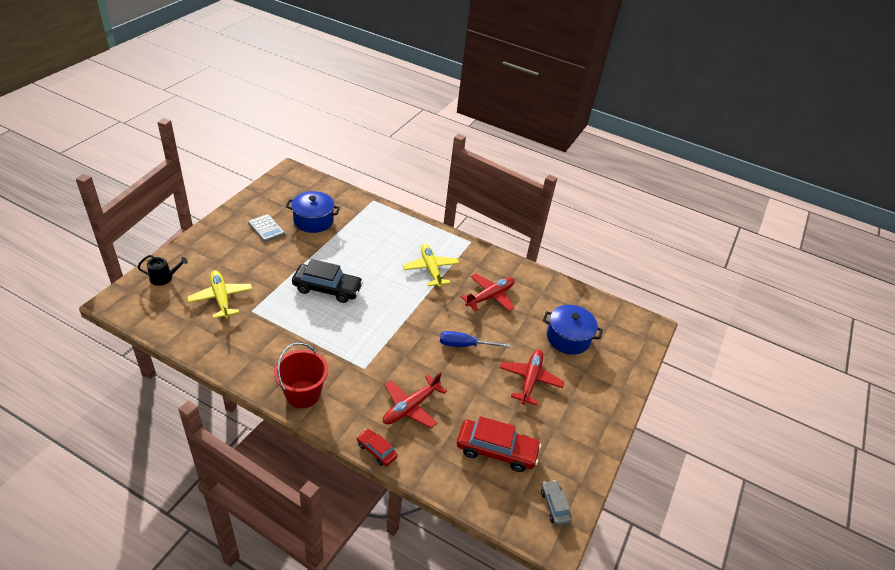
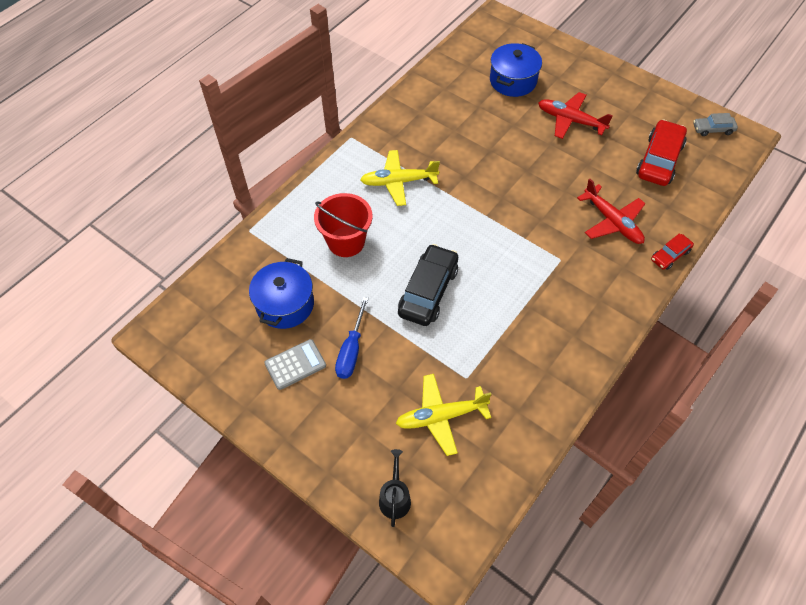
camera: 75 degrees left, 15 degrees up
(303, 394) = (601, 320): red bucket -> red bucket (346, 242)
(464, 345) = (524, 166): blue screwdriver -> blue screwdriver (351, 350)
(490, 296) = (449, 133): red plane -> none

